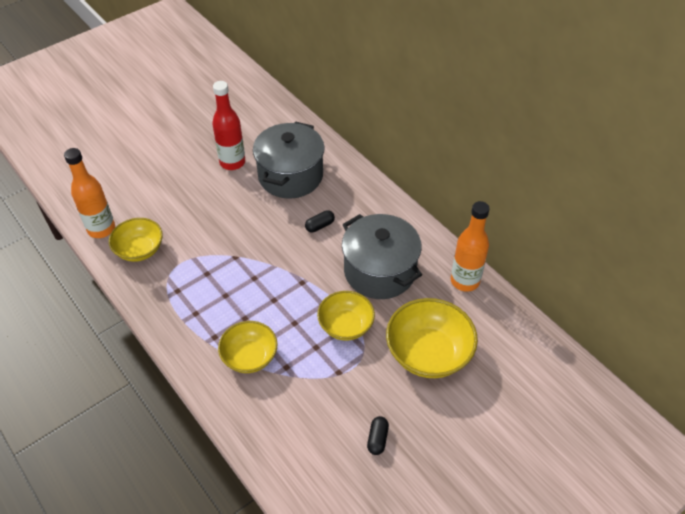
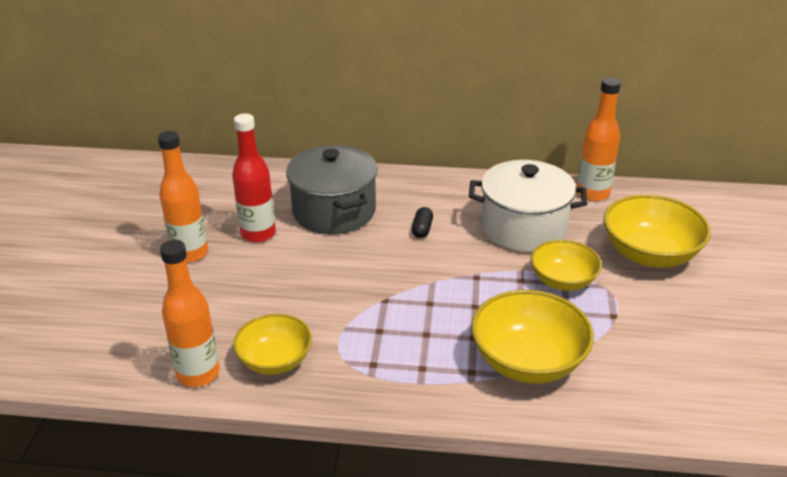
camera: 45 degrees left, 15 degrees down
(185, 151) = (190, 253): none -> orange bottle
(249, 357) = (528, 361): yellow bowl -> yellow bowl, size x1.53
(377, 439) = (717, 335): black capsule -> none
(379, 271) = (523, 228): grey pot -> white pot

